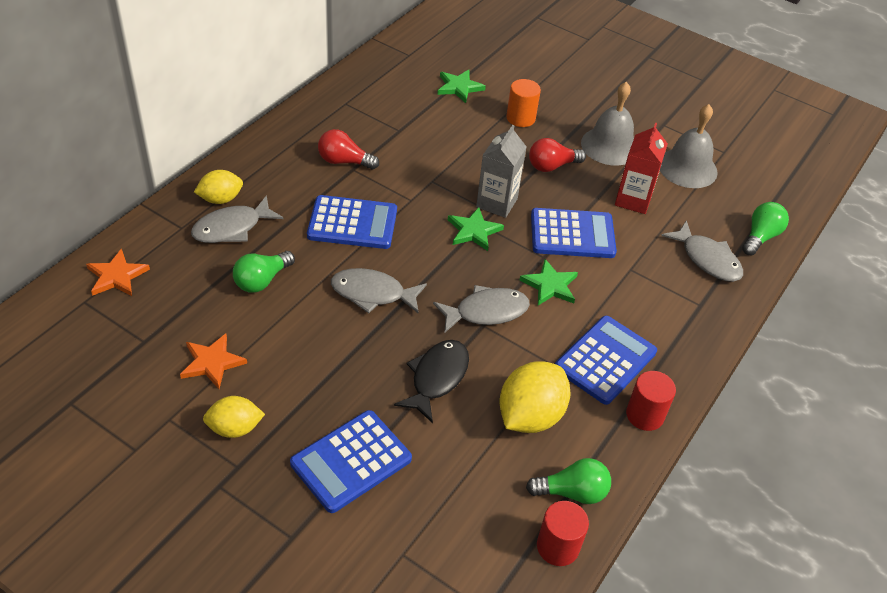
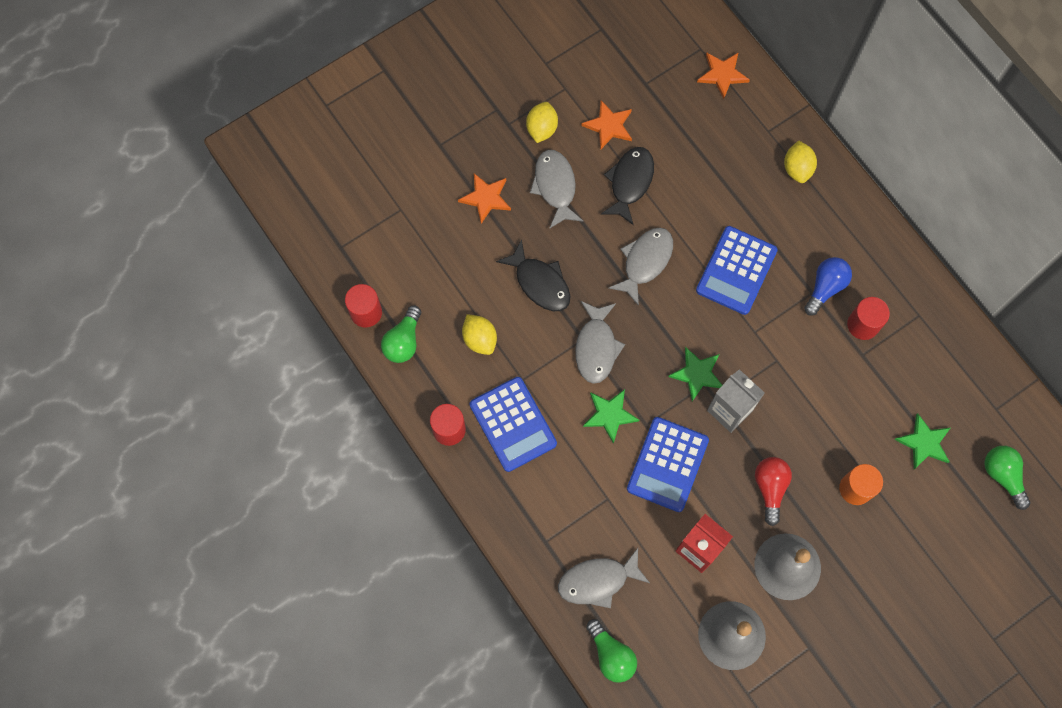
camera: 115 degrees right, 25 degrees up
(232, 228) = (756, 170): grey fish -> grey fish (555, 187)
(262, 280) = (686, 180): green light bulb -> green light bulb (1002, 476)
(281, 327) = (630, 182): none -> black fish
(344, 161) = (825, 288): red light bulb -> blue light bulb
(351, 461) = (486, 198): blue calculator -> orange star
(370, 134) = (863, 325): none -> red cylinder
(530, 416) = (480, 339): yellow lemon -> yellow lemon, size x0.61

